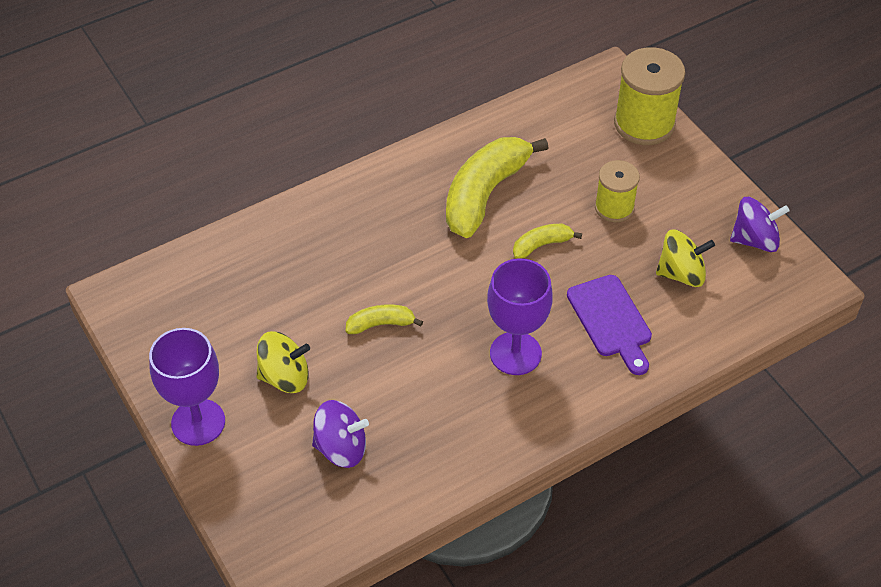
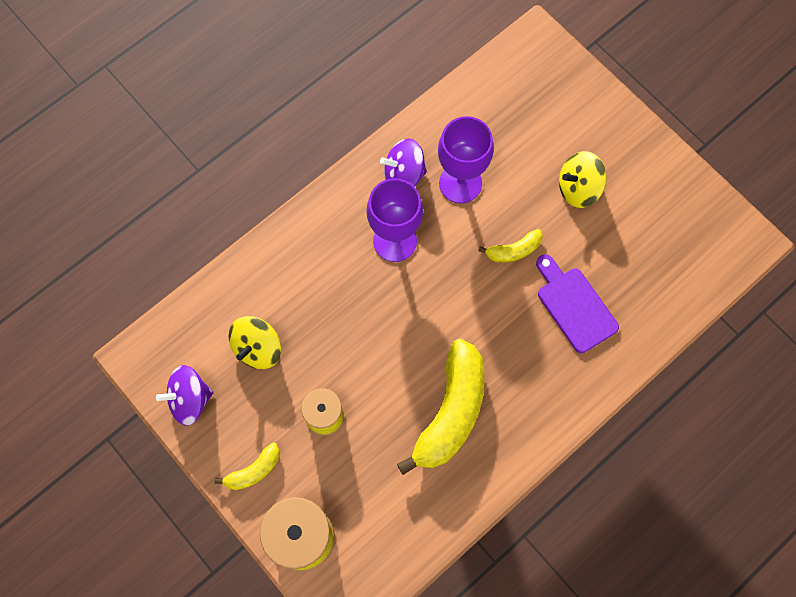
camera: 170 degrees right, 20 degrees up
(198, 422) = (632, 139): purple goblet -> purple goblet (460, 183)
(341, 448) = (516, 135): purple spinning top -> purple spinning top (404, 175)
(541, 245) = (388, 359): yellow banana -> yellow banana (254, 471)
(611, 320) = (317, 287): purple cutting board -> purple cutting board (574, 306)
(681, 273) = (258, 348): yellow spinning top -> yellow spinning top turned 45 degrees counterclockwise

